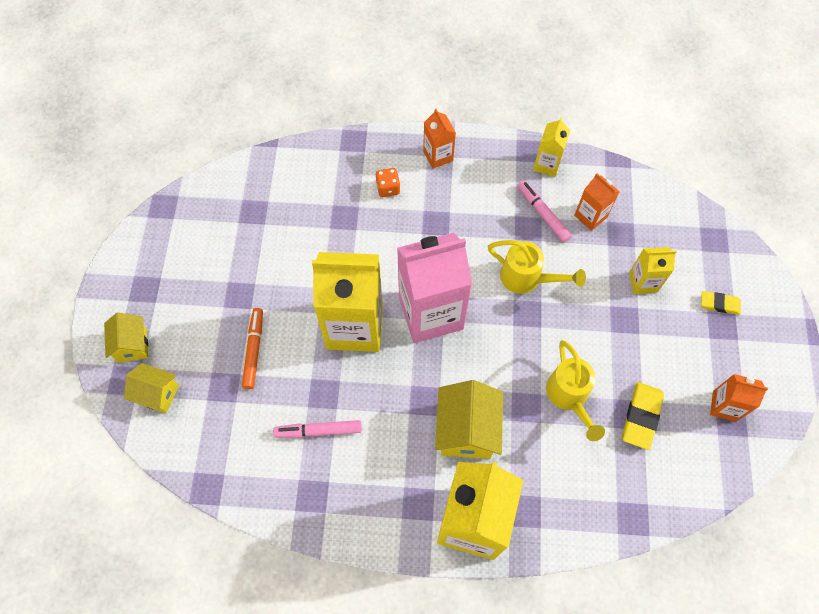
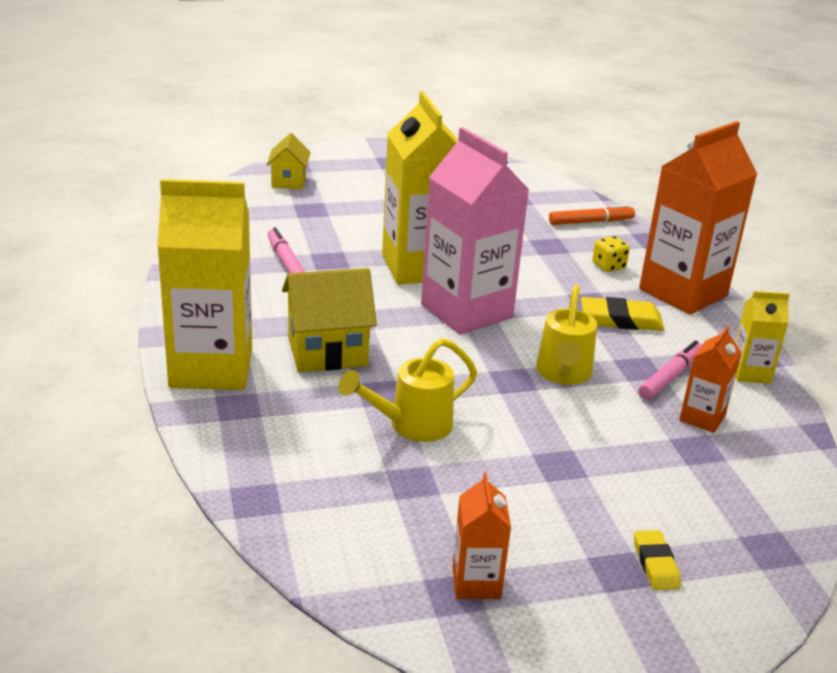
camera: 70 degrees right, 35 degrees down
(132, 345) = (331, 164): yellow house -> none
(254, 350) = (359, 218): orange marker -> orange marker (591, 222)
(388, 188) = (608, 266): orange dice -> yellow dice
(438, 156) = (683, 292): orange carton -> orange carton, size x2.09
(641, 416) = (414, 494): yellow eraser -> yellow eraser (621, 320)
(643, 282) = (634, 477): yellow carton -> none

